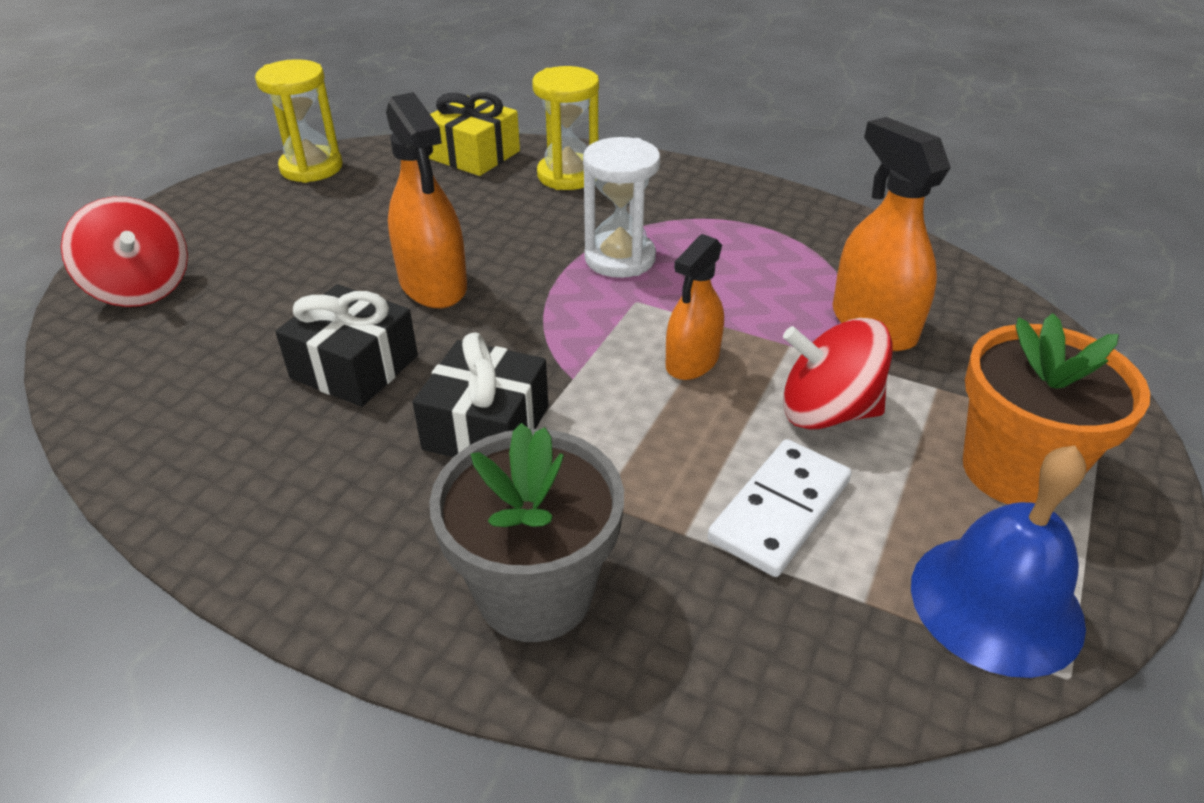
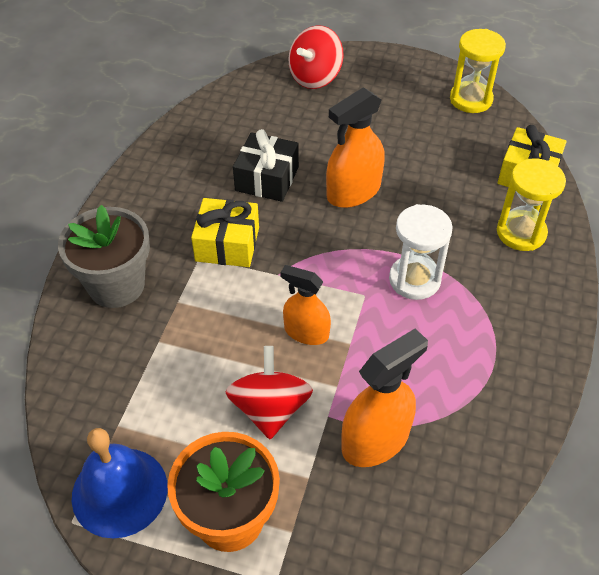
camera: 80 degrees right, 10 degrees up
(486, 428) = (227, 244): black gift -> yellow gift
(780, 511) = (179, 385): white domino -> none

